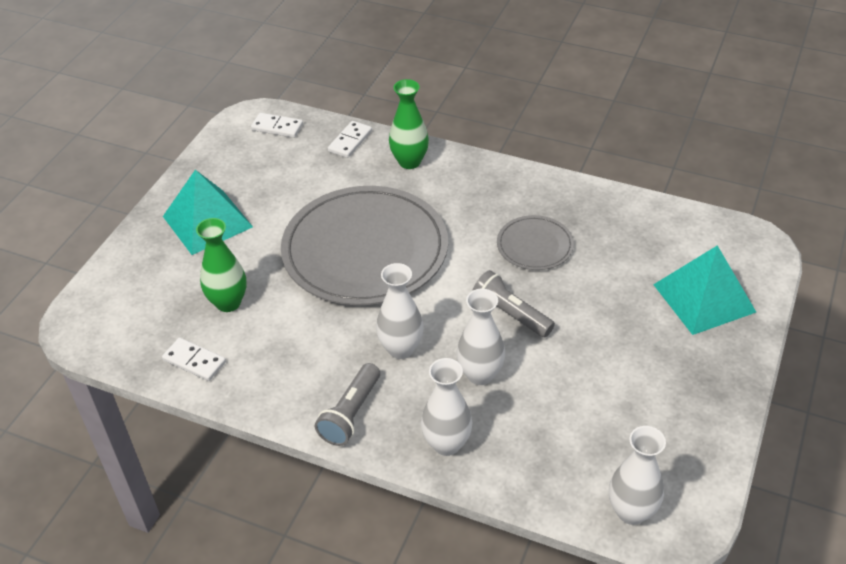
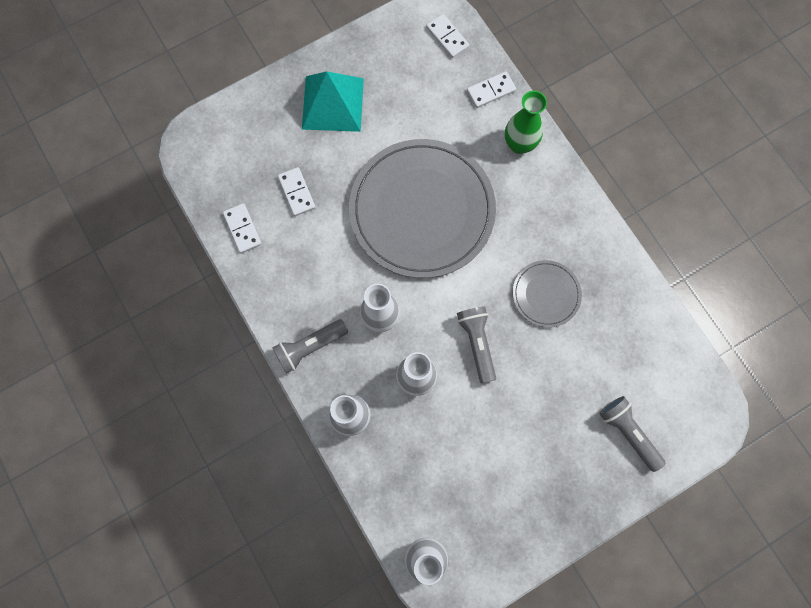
camera: 35 degrees right, 30 degrees up
(228, 302) = (297, 192): green vase -> white domino
(704, 298) = (627, 433): turquoise pyramid -> grey flashlight

